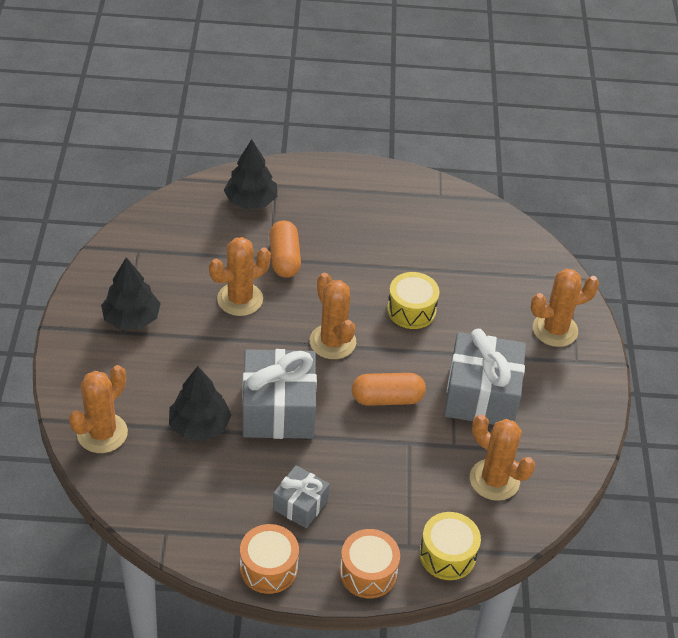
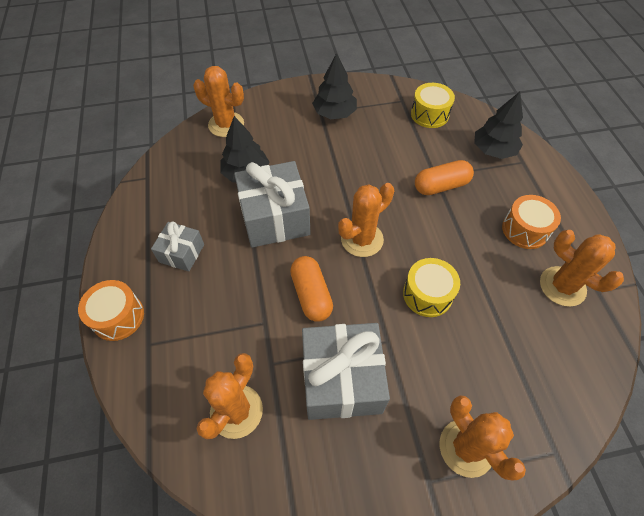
camera: 80 degrees right, 10 degrees up
(240, 299) = (381, 168): orange cactus -> orange cactus (562, 286)
(268, 568) = (119, 245): orange drum -> orange drum (525, 230)
(447, 555) = (141, 380): yellow drum -> yellow drum (429, 114)

